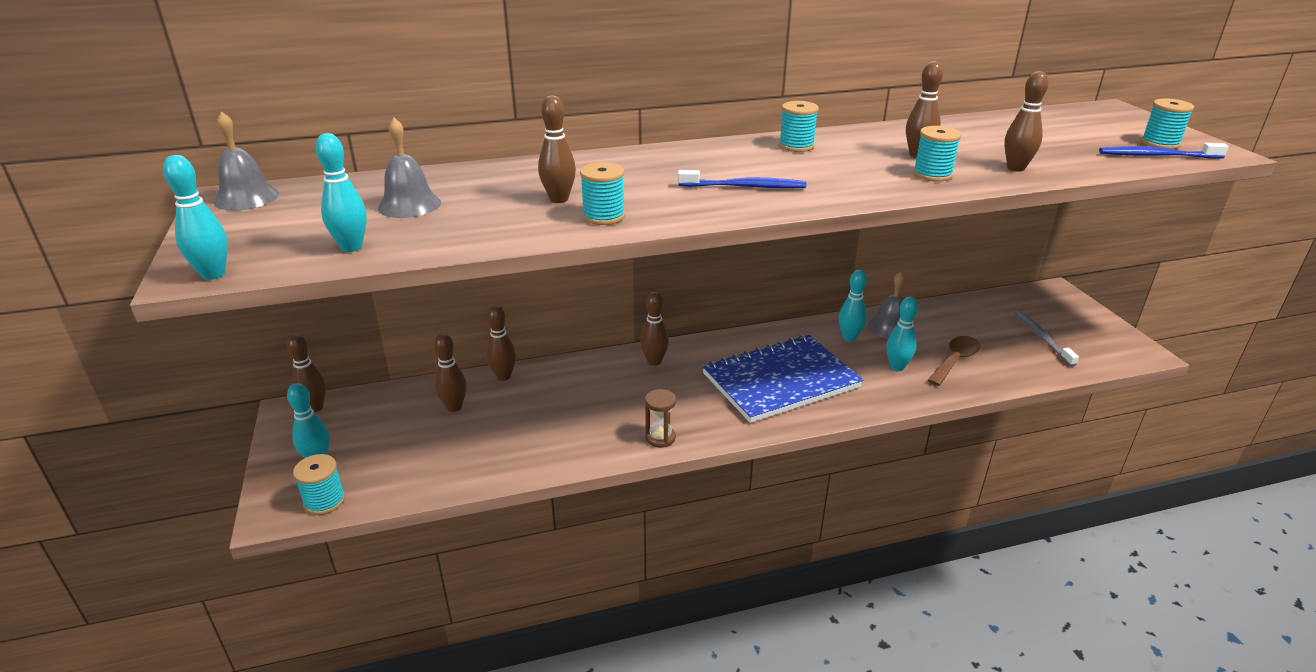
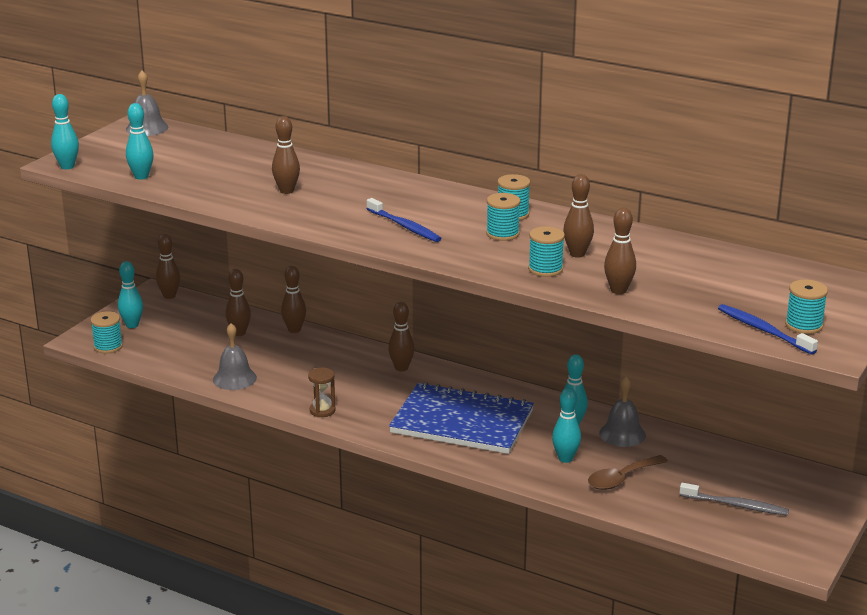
camera: 45 degrees right, 5 degrees down
(409, 205) = (209, 163): grey bell -> grey bell (234, 378)
(603, 216) = (286, 210): turquoise spool -> turquoise spool (502, 234)
(955, 360) = (621, 479): brown spoon -> brown spoon turned 150 degrees clockwise
(1041, 338) = (736, 505): grey toothbrush -> grey toothbrush turned 75 degrees clockwise

